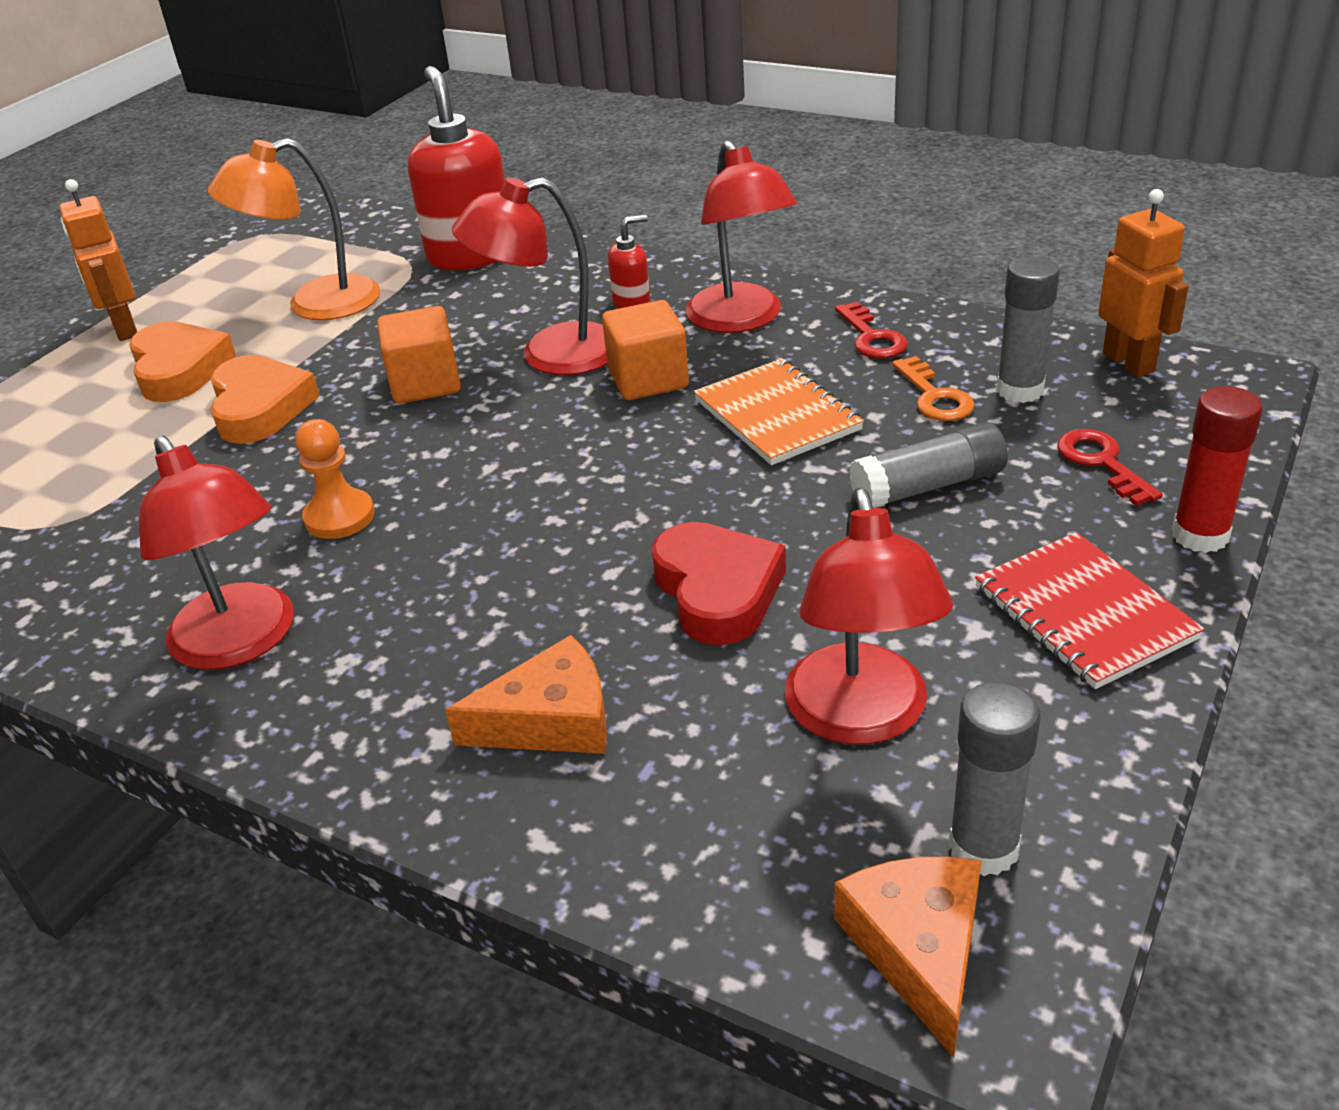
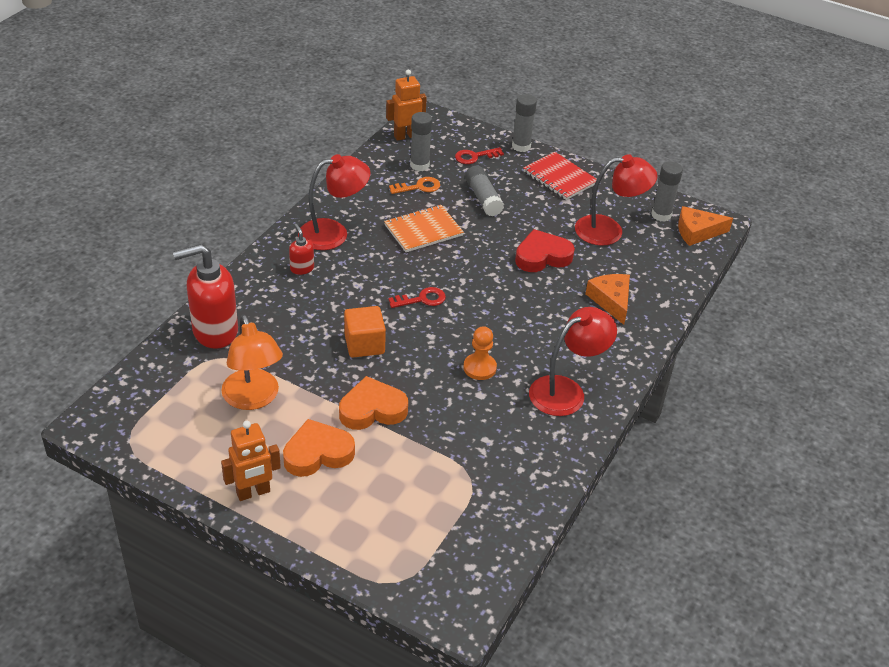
camera: 95 degrees left, 5 degrees up
(550, 355) = (348, 298): red lamp -> none
(648, 379) = (382, 266): orange cube -> none
(872, 337) = (364, 196): red key -> red key (422, 299)
(1084, 613) = (560, 178): red notebook -> red notebook turned 75 degrees clockwise
(1200, 535) = (521, 146): red glue stick -> grey glue stick

